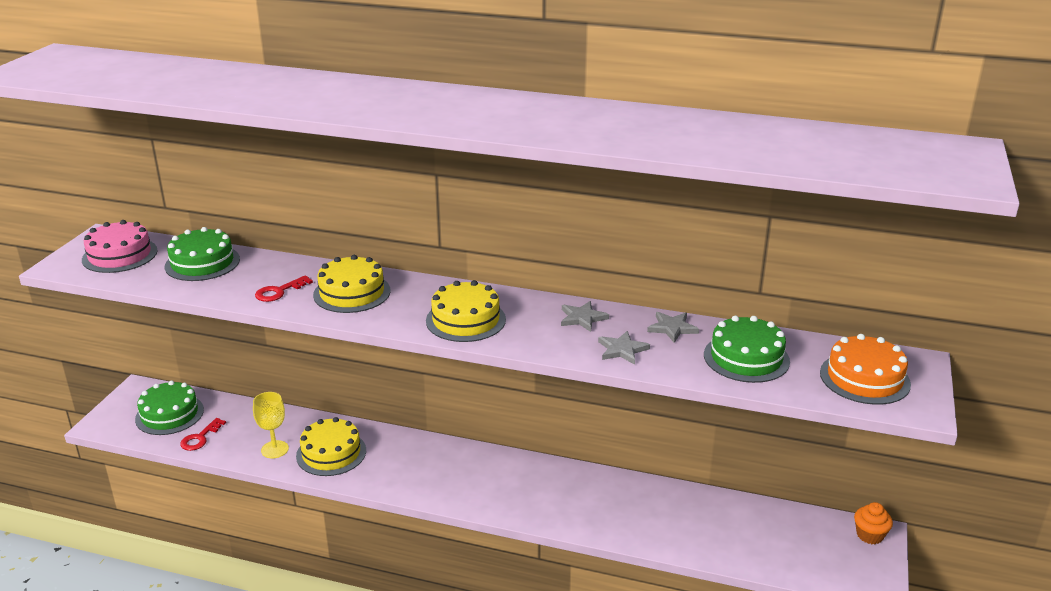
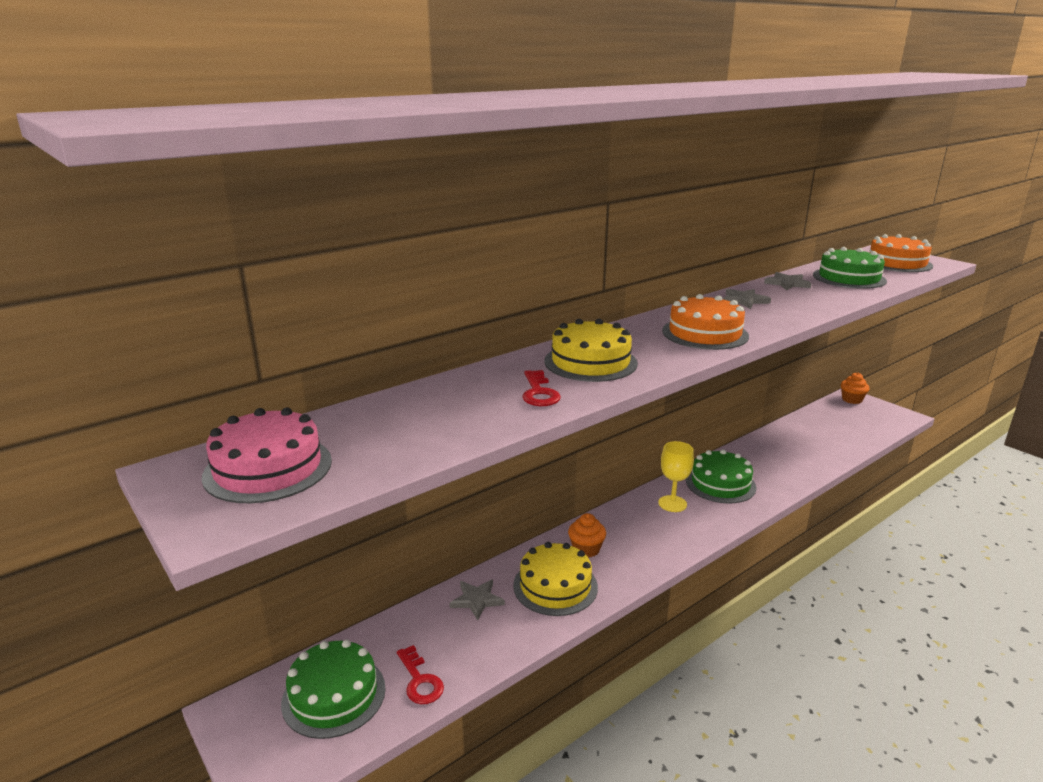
camera: 55 degrees left, 5 degrees down
(202, 263) = (393, 418): green cake -> green cake (720, 484)
(274, 449) = (508, 624): yellow goblet -> yellow goblet (672, 504)
(388, 451) = (586, 549): none -> orange cupcake
(466, 320) = (705, 333): yellow cake -> orange cake
(622, 350) = (809, 302): grey star -> grey star (477, 600)

